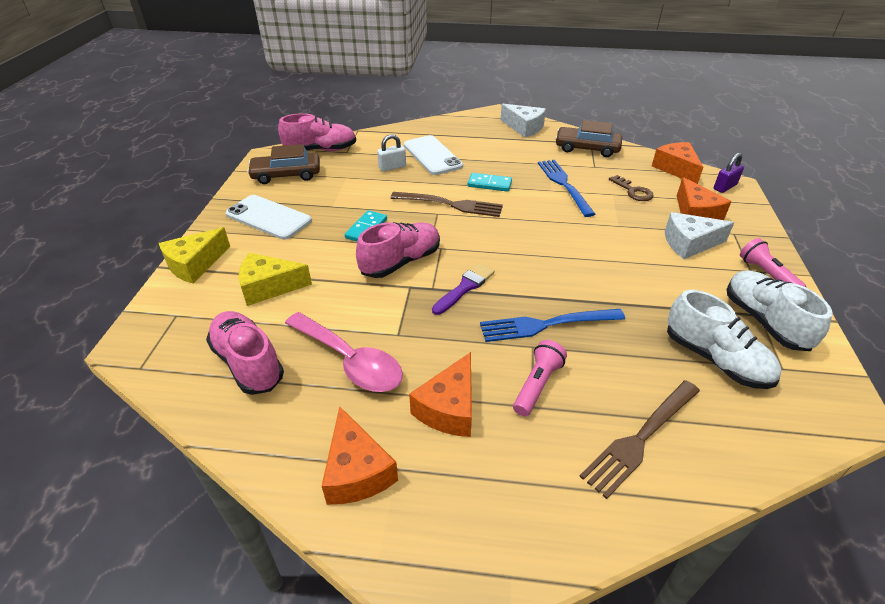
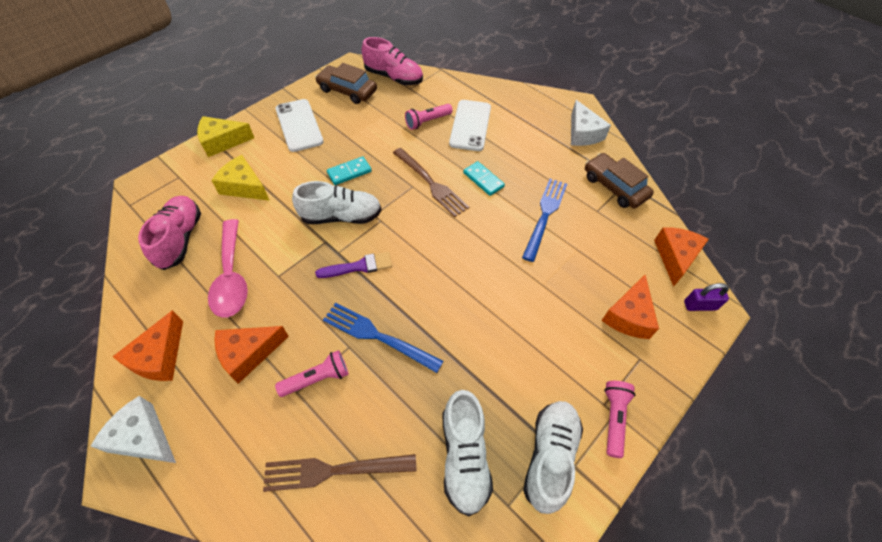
camera: 35 degrees right, 15 degrees up
(392, 167) = (427, 121): white padlock -> pink flashlight
(401, 262) = (341, 216): pink shoe -> white shoe
(633, 191) = (600, 257): brown key -> none
(689, 243) = (582, 342): white cheese -> white cheese (143, 438)

